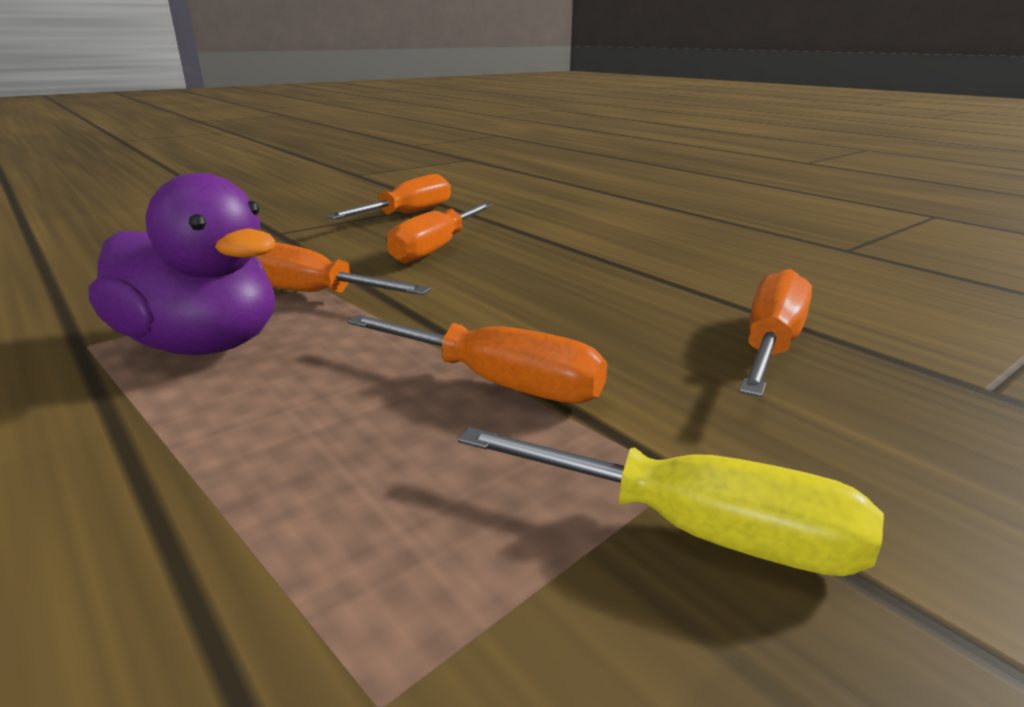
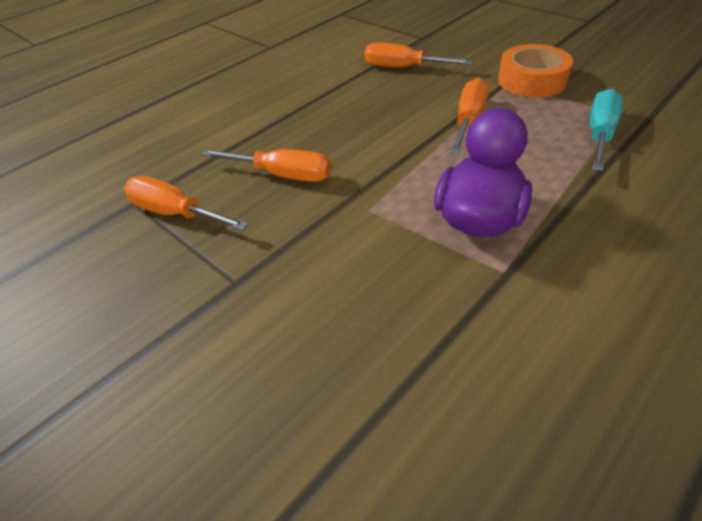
camera: 95 degrees left, 20 degrees up
(300, 578) = (599, 134): none -> turquoise screwdriver
(311, 293) = (387, 205): orange screwdriver -> none
(696, 531) = (532, 81): yellow screwdriver -> orange tape

